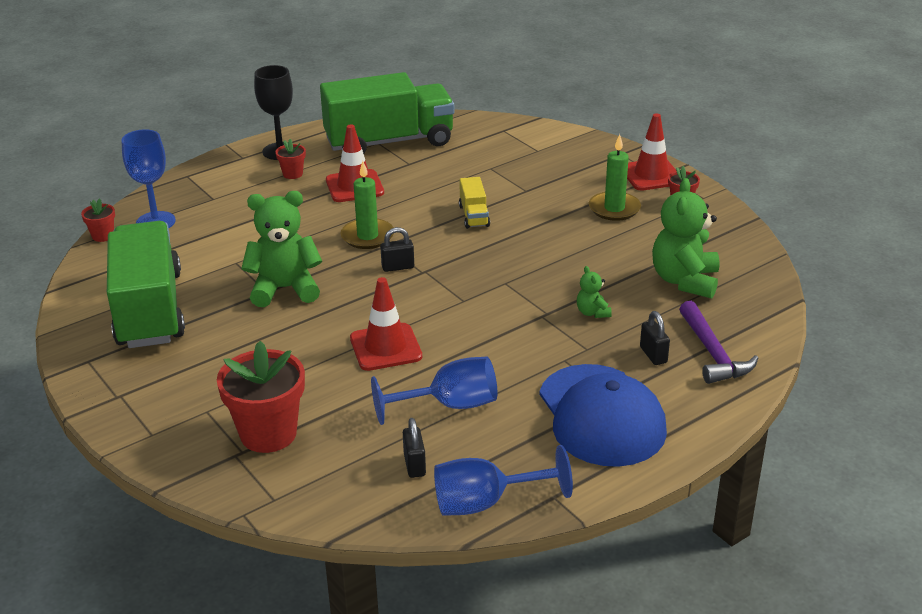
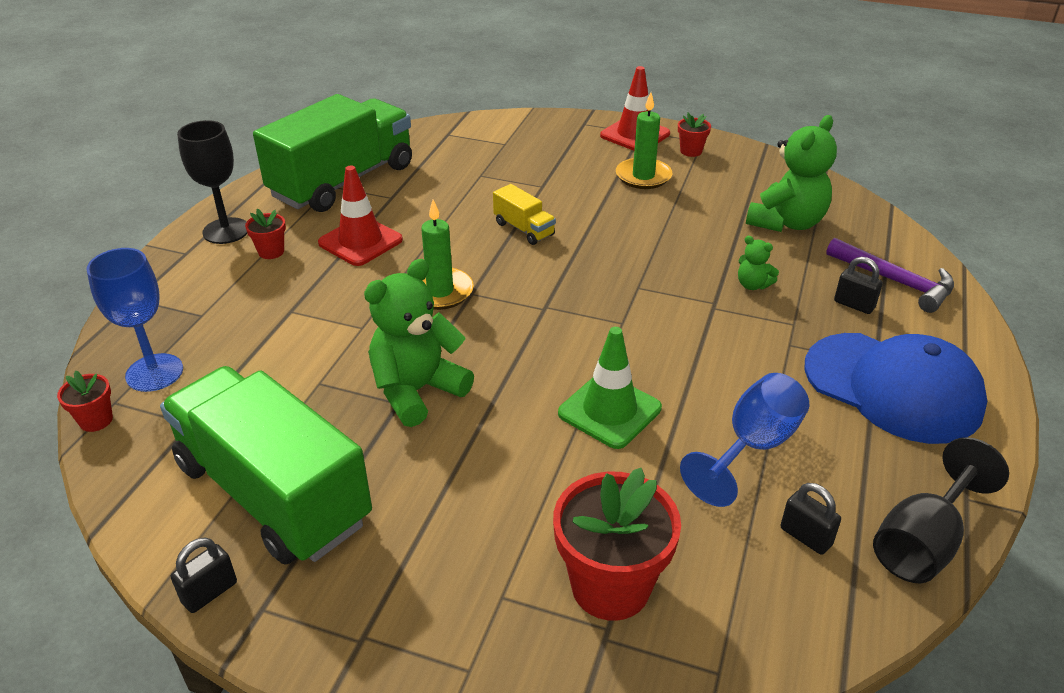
camera: 35 degrees left, 5 degrees up
(385, 347) = (609, 411): red traffic cone -> green traffic cone
(398, 267) = (513, 313): black padlock -> black padlock (209, 592)
(485, 503) = (922, 542): blue goblet -> black goblet
(684, 281) = (786, 222): green teddy bear -> green teddy bear turned 120 degrees counterclockwise

